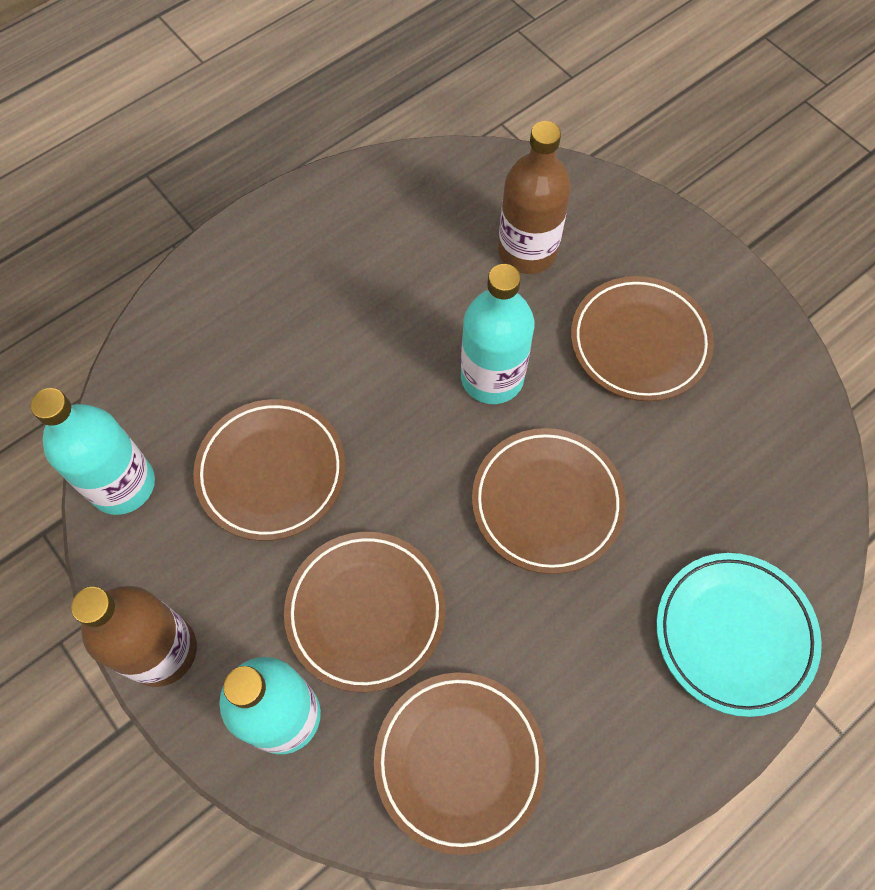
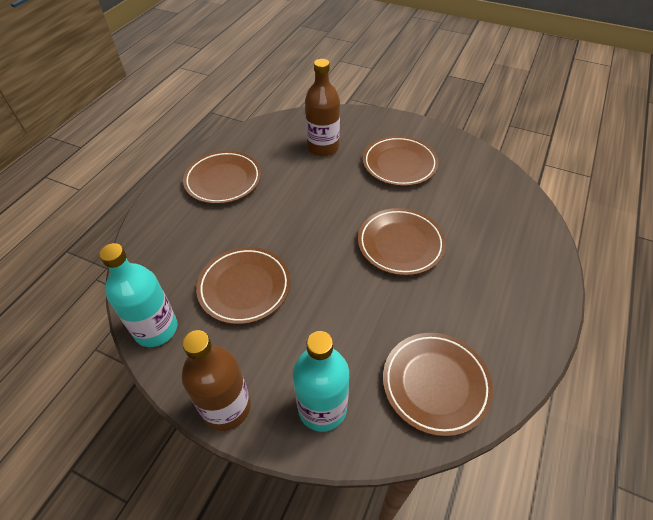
camera: 25 degrees left, 15 degrees down
(365, 612) = (338, 333): brown plate -> brown plate (223, 180)
(492, 377) = (338, 202): turquoise bottle -> none
(734, 634) = (527, 264): turquoise plate -> none

